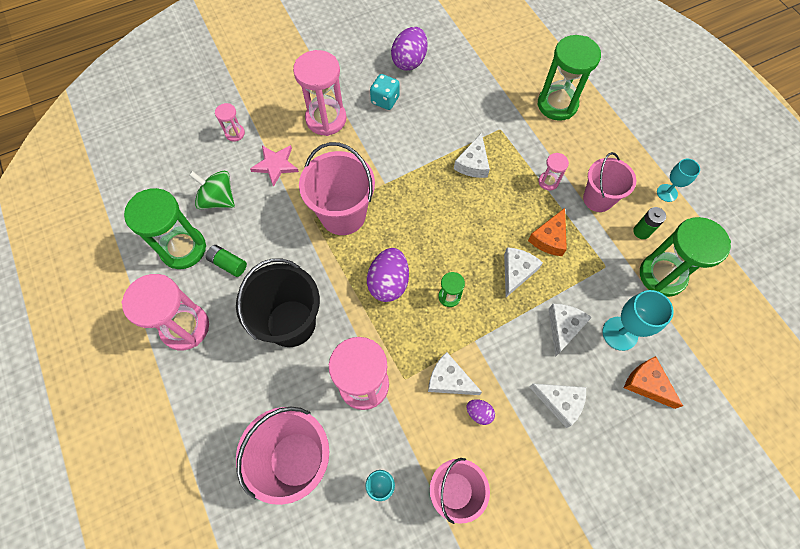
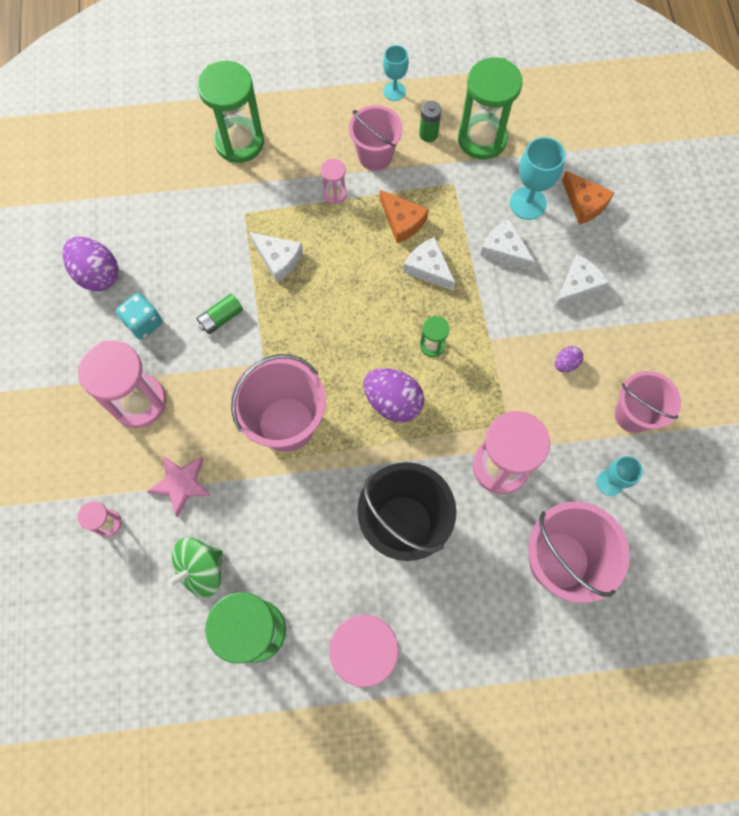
camera: 70 degrees left, 5 degrees up
(228, 264) = (299, 578): green battery -> green battery (221, 318)
(449, 380) = (523, 379): white cheese -> none
(647, 384) = (584, 203): orange cheese -> orange cheese turned 105 degrees counterclockwise

